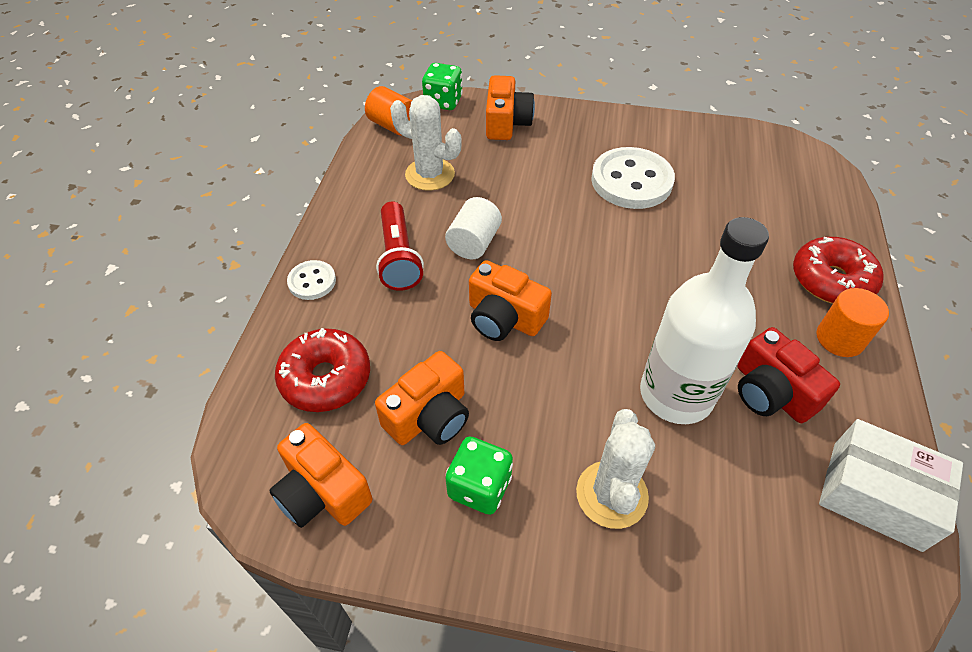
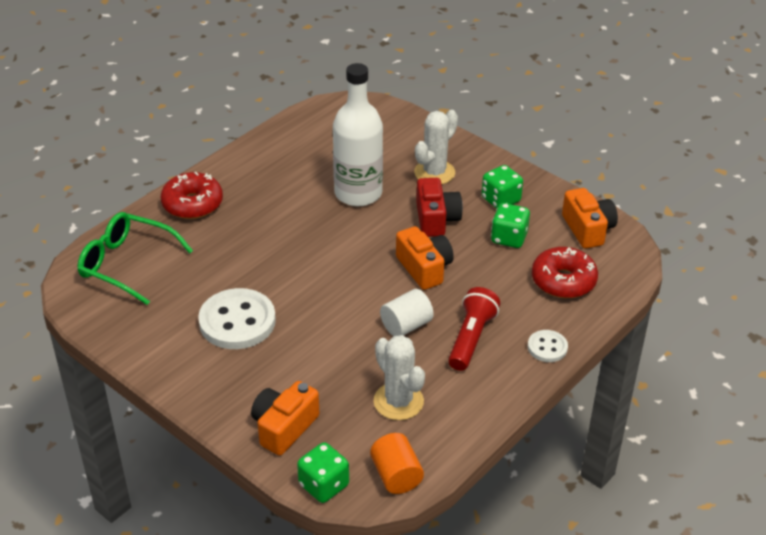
camera: 150 degrees left, 10 degrees down
(429, 416) = (509, 238): orange camera -> green dice
(771, 392) = (305, 174): red camera -> red camera (436, 219)
(791, 188) = (127, 264): none -> green glasses
(839, 339) = (233, 179): orange cylinder -> none
(876, 495) = (307, 126): white box -> none

